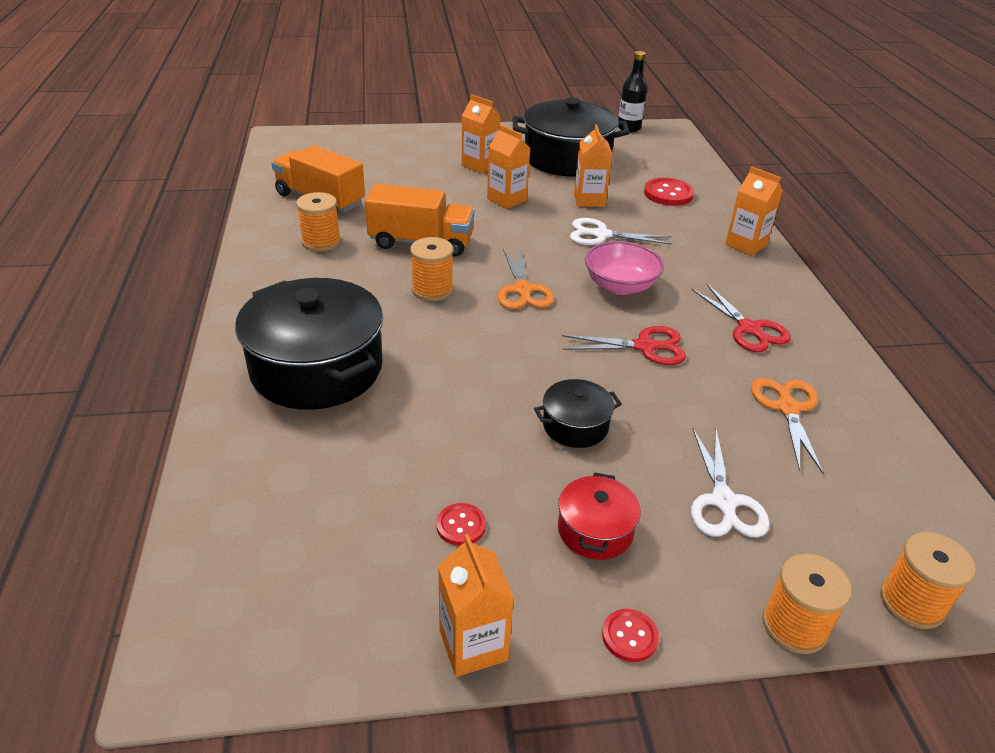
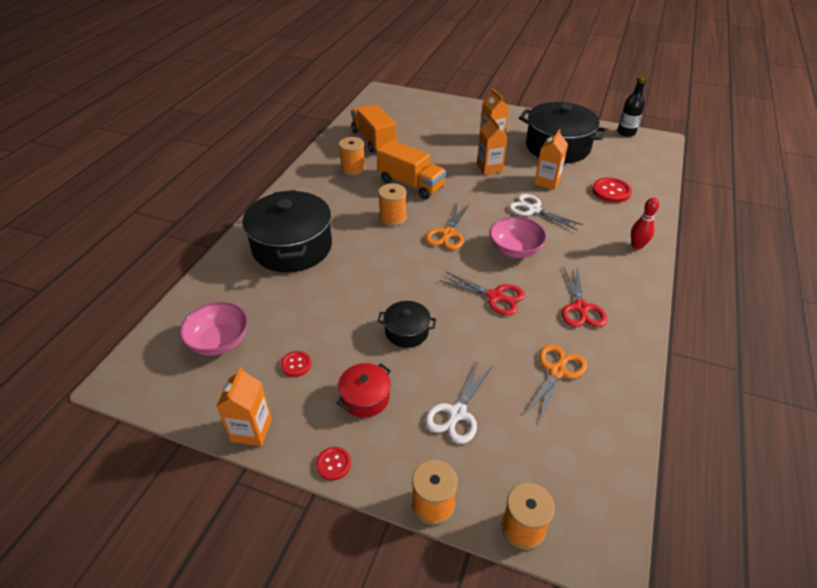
camera: 30 degrees right, 5 degrees up
(311, 539) = (219, 341): none -> pink bowl
(746, 244) = (637, 246): orange carton -> red bowling pin

